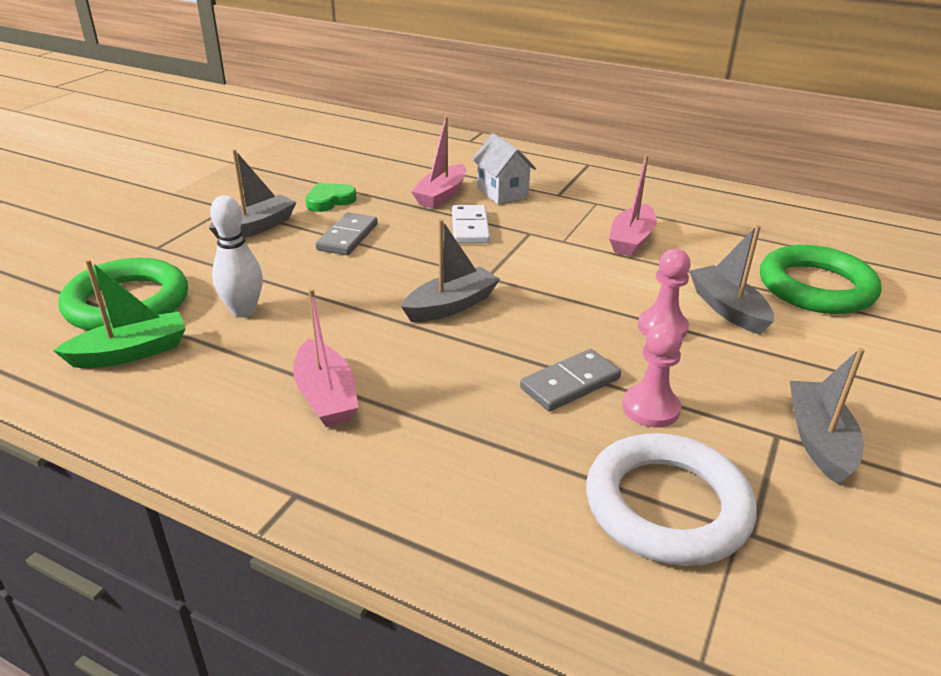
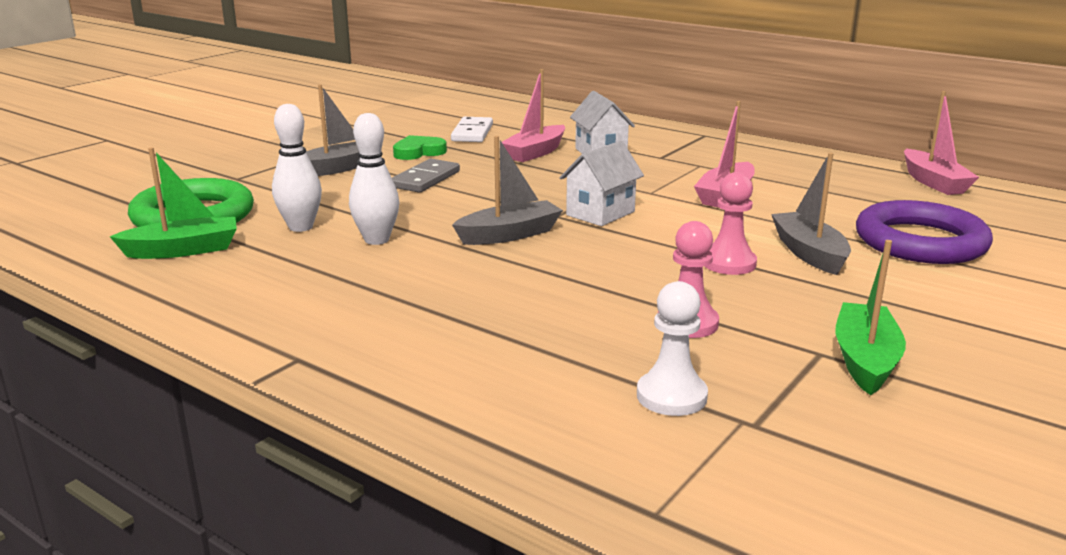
camera: 10 degrees right, 10 degrees down
(325, 322) = (377, 240): none -> white bowling pin
(326, 396) = (355, 292): pink boat -> pink boat (933, 182)
(470, 227) = (555, 178): white domino -> white domino (472, 133)
(527, 271) = (600, 213): none -> white house
(570, 384) = (609, 299): grey domino -> none
(667, 506) = (671, 396): white ring -> white pawn
(816, 287) = (920, 242): green ring -> purple ring
(818, 440) = (865, 360): grey boat -> green boat

